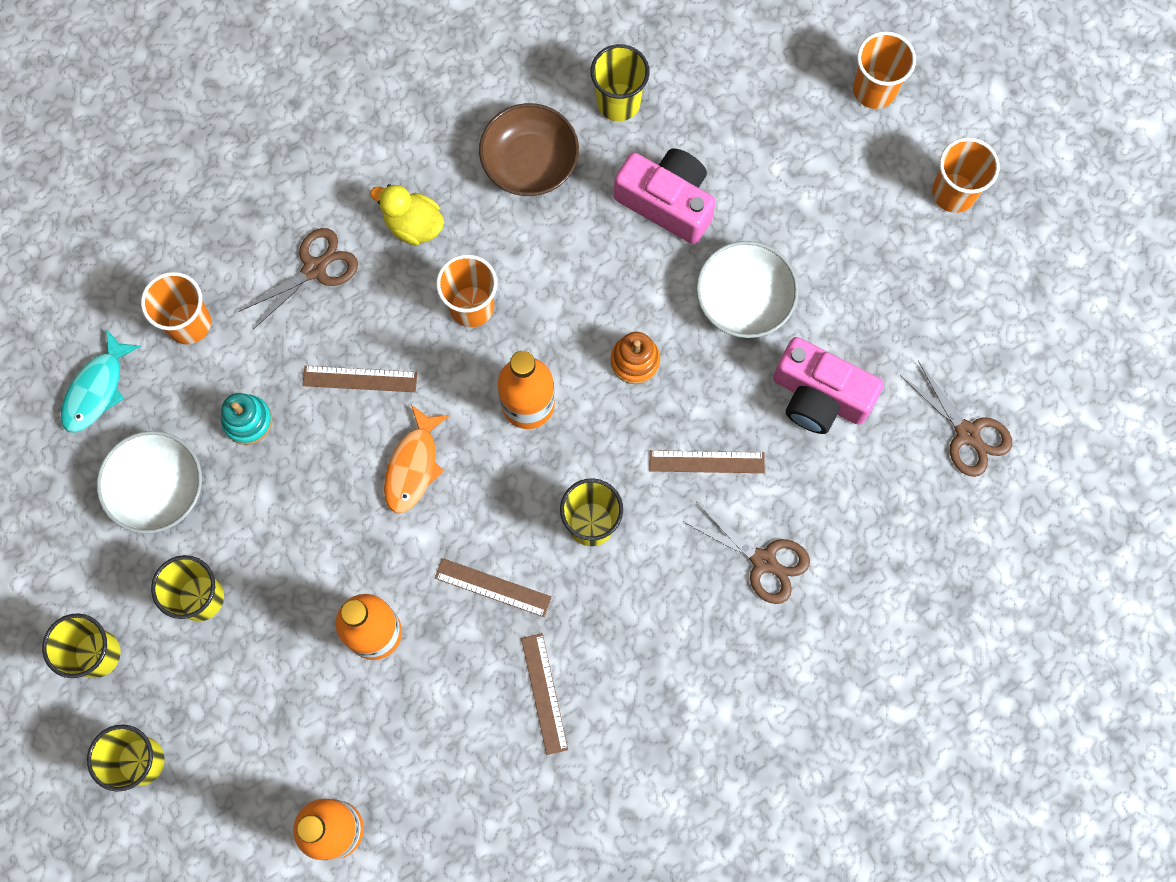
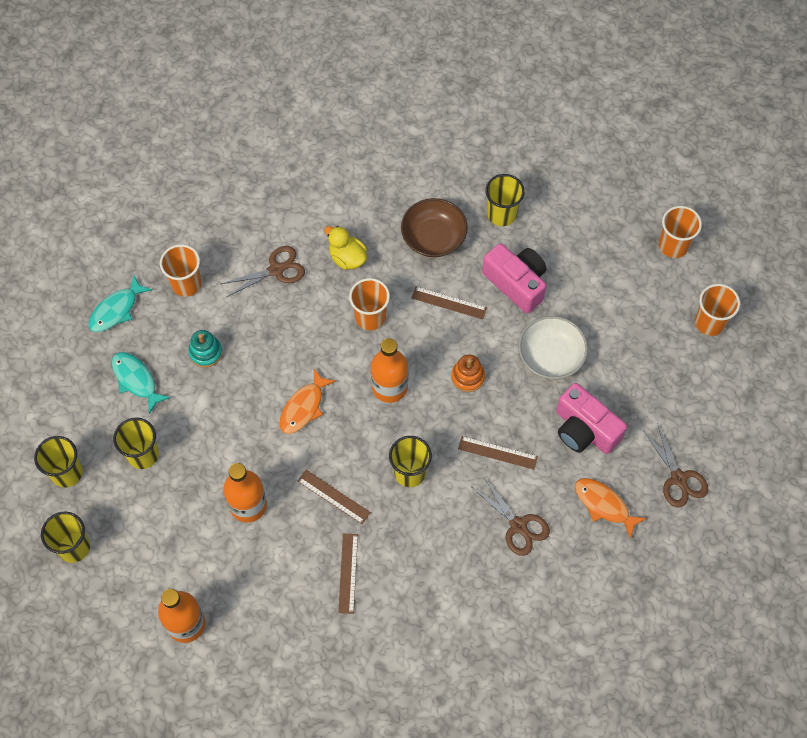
camera: 15 degrees right, 10 degrees down
(158, 488) = (136, 380): white bowl -> turquoise fish
(360, 379) = (285, 344): brown ruler -> brown ruler (449, 303)
(874, 499) = (604, 505): none -> orange fish

